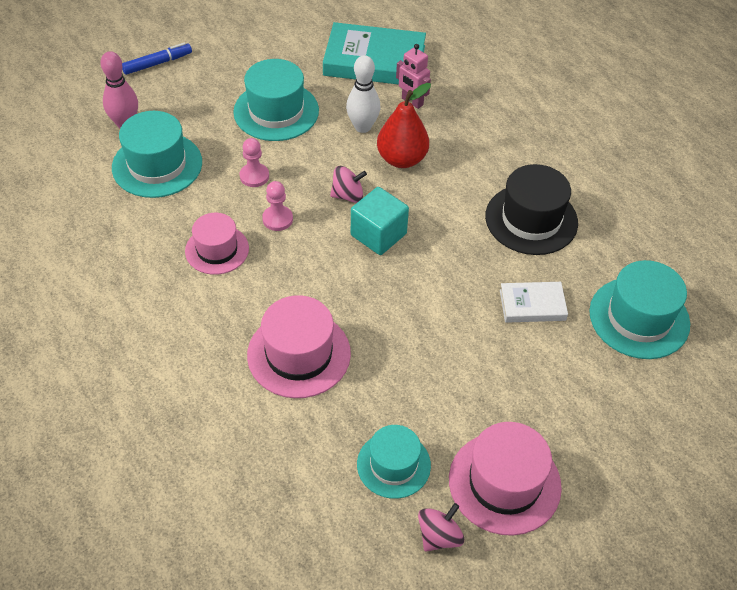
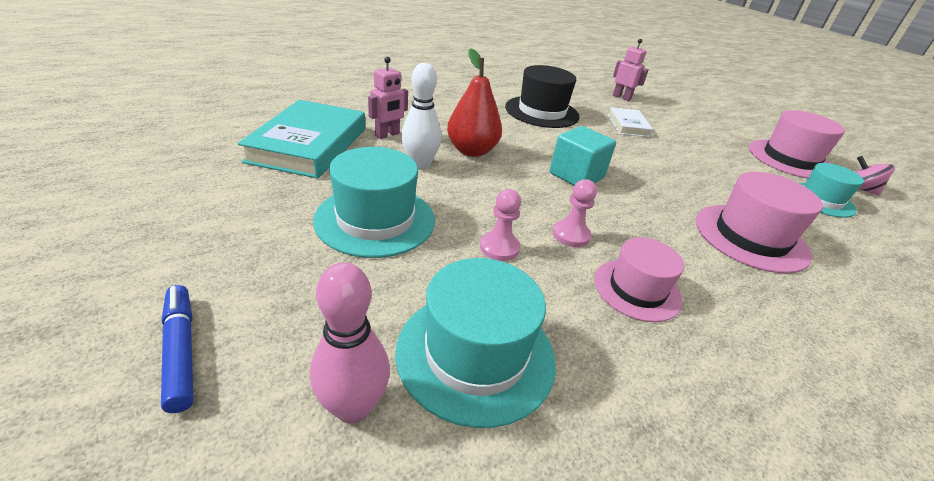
camera: 90 degrees left, 15 degrees down
(348, 195) = (526, 185): pink spinning top -> none
(639, 318) = (621, 97): turquoise hat -> pink robot

